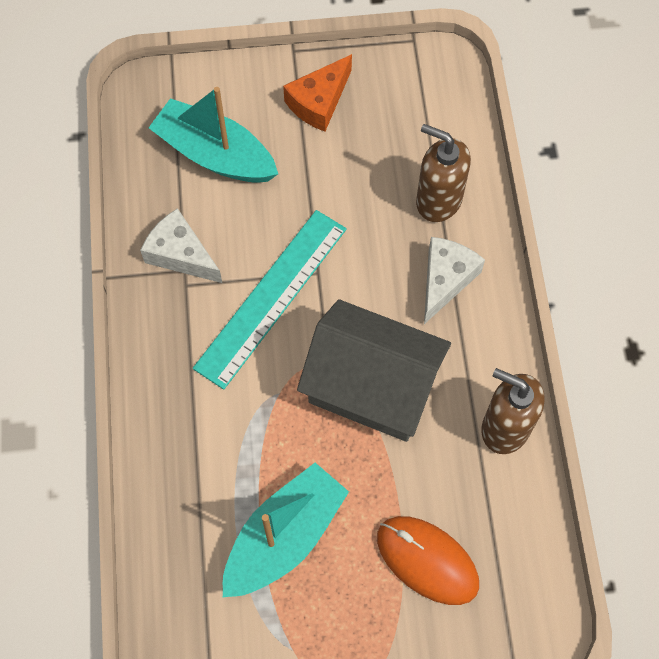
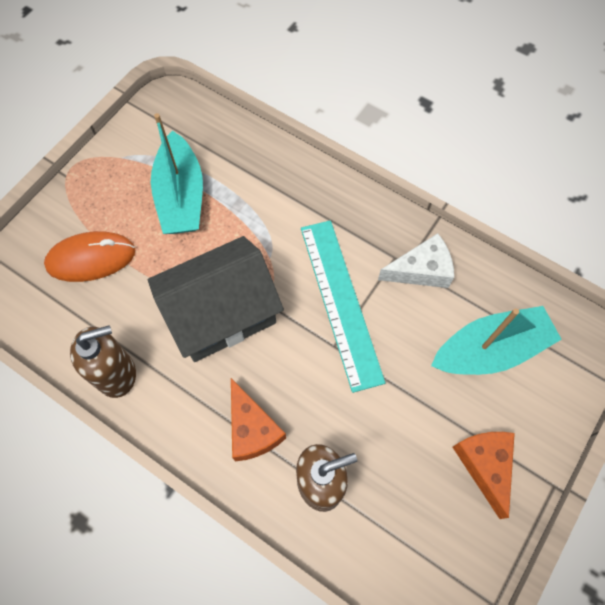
camera: 130 degrees right, 0 degrees up
(445, 280) = (252, 429): white cheese -> orange cheese

